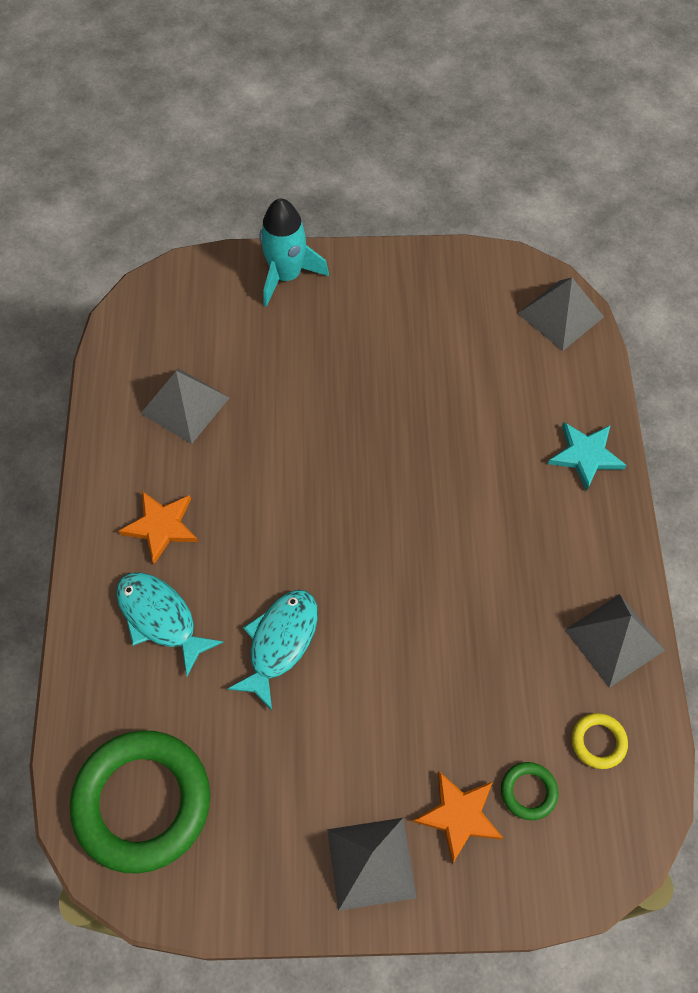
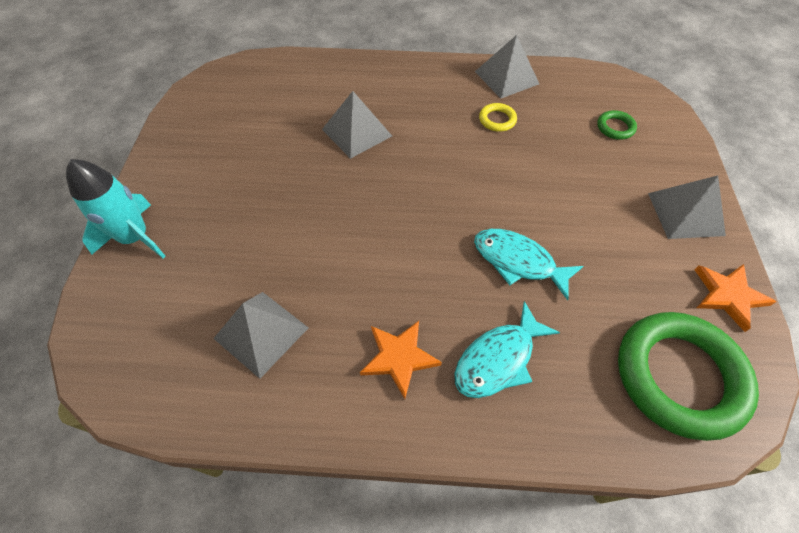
camera: 85 degrees left, 5 degrees down
(459, 816) = (639, 163): orange star -> orange star (728, 296)
(561, 315) = (249, 71): grey pyramid -> grey pyramid (357, 132)
(585, 455) = (370, 73): turquoise star -> none
(598, 742) = (576, 93): yellow ring -> yellow ring (497, 120)

